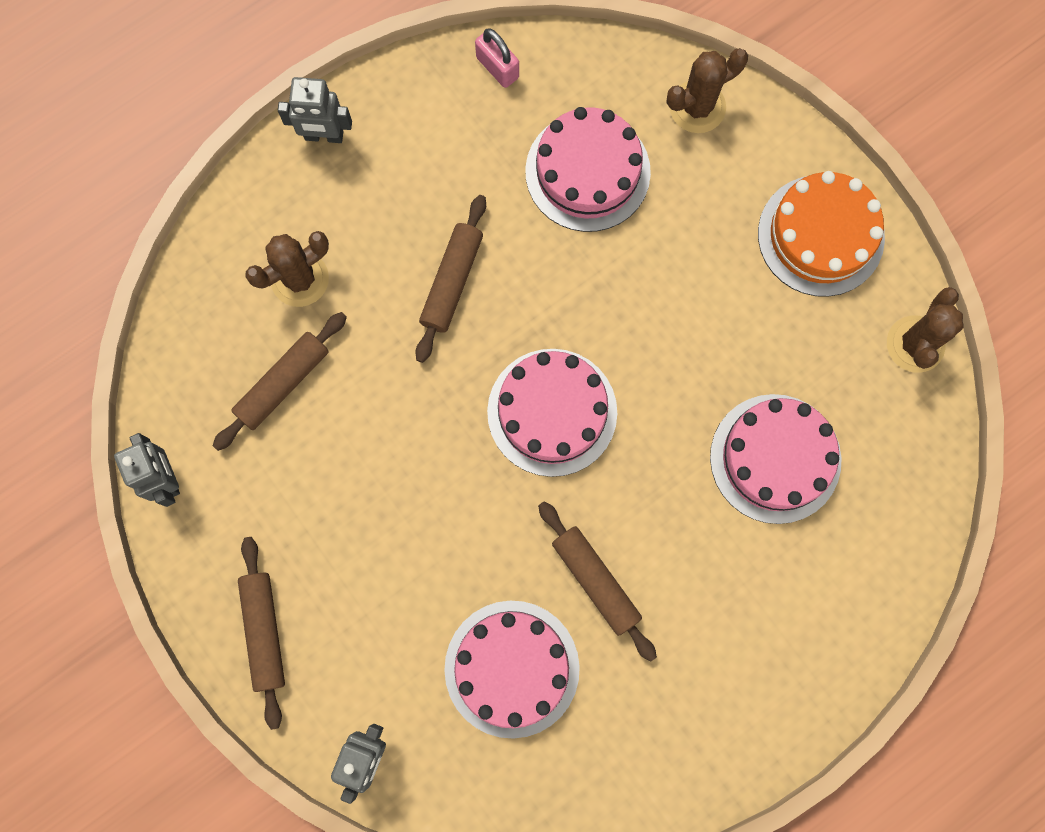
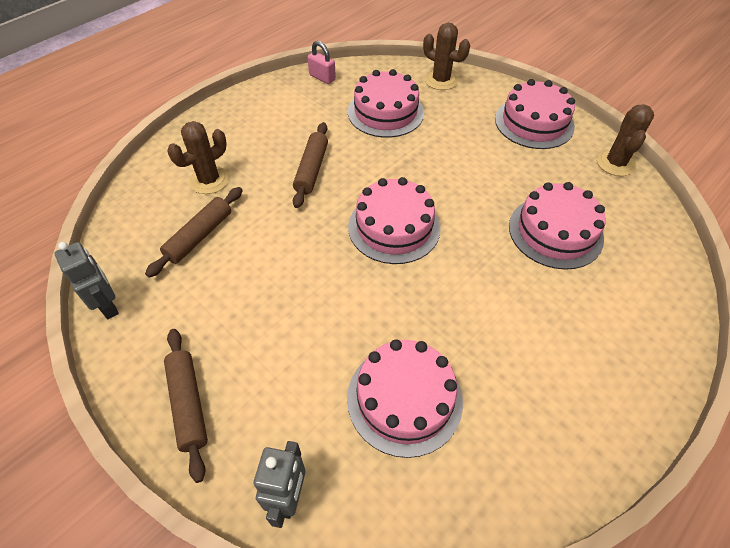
camera: 10 degrees left, 25 degrees down
(324, 136) = (221, 115): grey robot -> none
(595, 581) = (454, 324): brown rolling pin -> none
(697, 107) = (441, 80): brown cactus -> brown cactus turned 75 degrees clockwise
(820, 235) = (534, 122): orange cake -> pink cake

